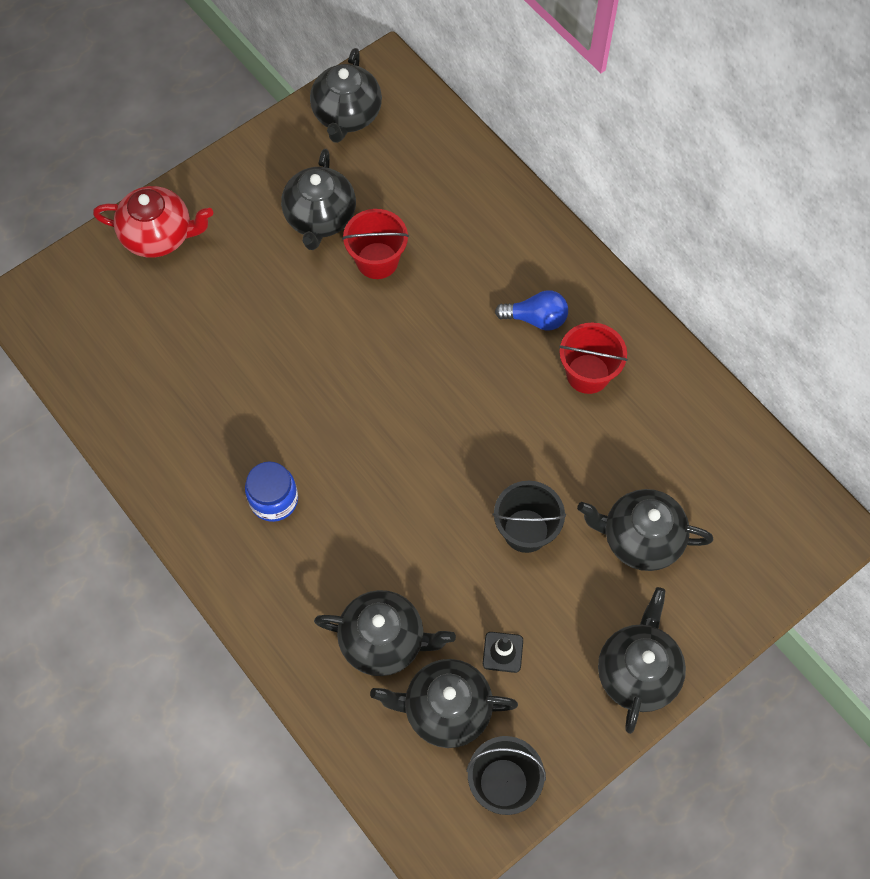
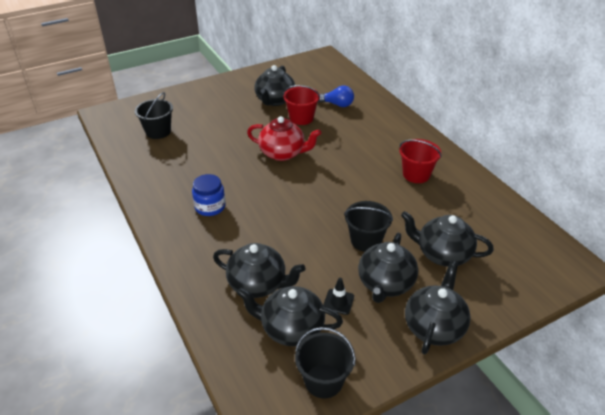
camera: 10 degrees right, 25 degrees down
(135, 335) = (158, 132): none -> black bucket
(159, 236) = (187, 98): red teapot -> red teapot (283, 153)
(347, 115) = (299, 68): black teapot -> black teapot (385, 284)
(536, 319) = (388, 149): blue light bulb -> blue light bulb (337, 104)

